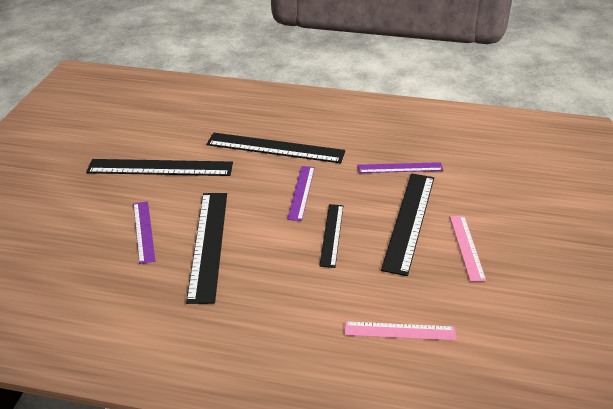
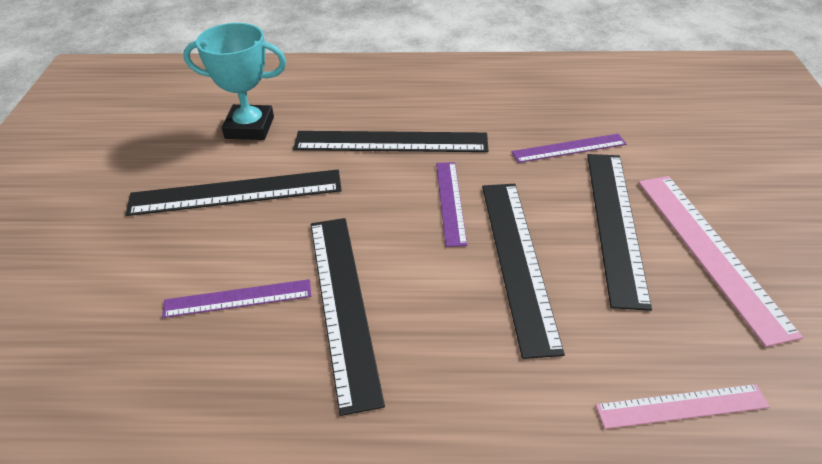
camera: 10 degrees left, 5 degrees up
(144, 231) = (238, 298): purple ruler -> purple ruler turned 75 degrees counterclockwise
(181, 126) = (249, 127): none -> turquoise trophy
(331, 234) = (517, 261): black ruler -> black ruler, size x1.69
(466, 247) = (710, 251): pink ruler -> pink ruler, size x1.69

